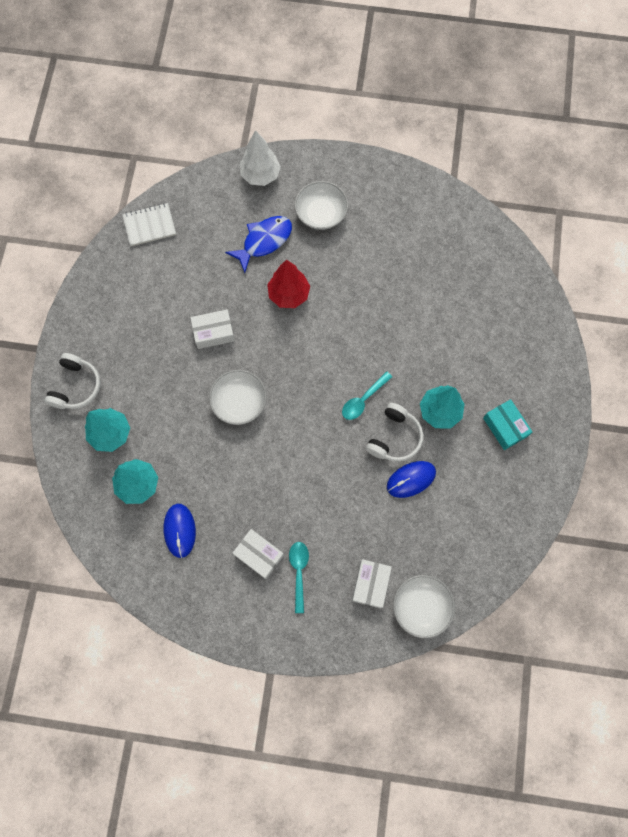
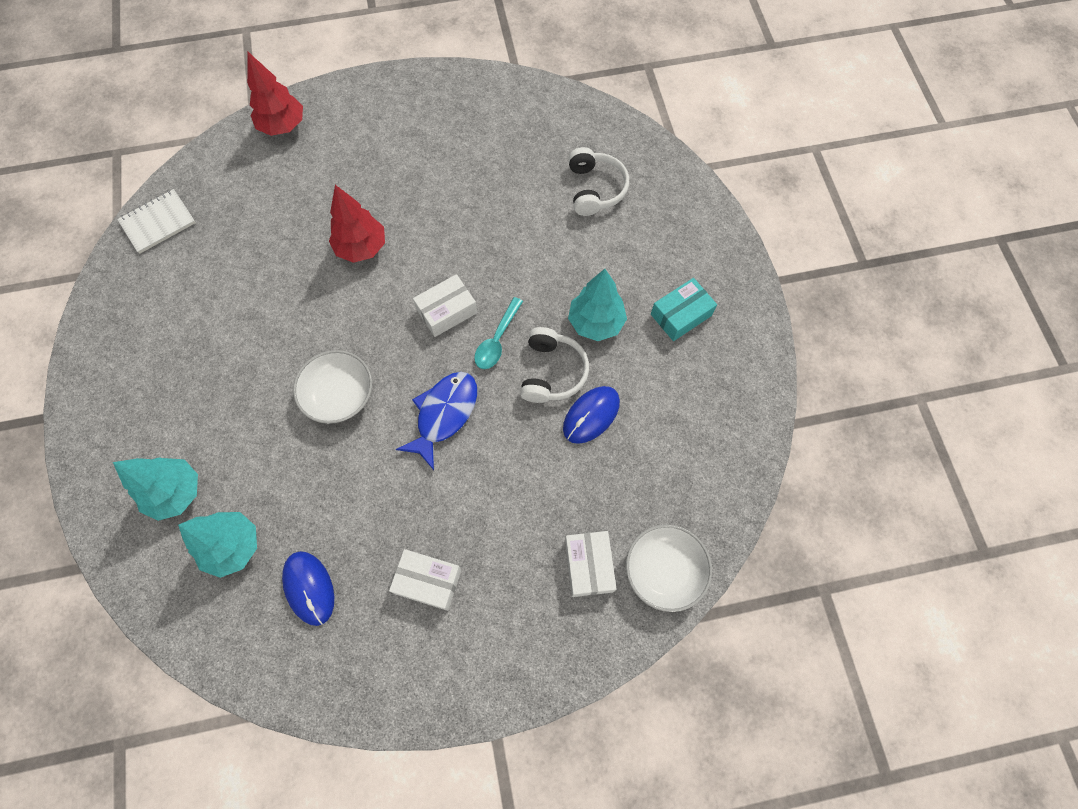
camera: 20 degrees left, 5 degrees down
(76, 386) = (111, 448): white headphones -> white headphones (595, 189)
(213, 332) = (279, 322): white box -> white box (447, 311)
(260, 175) = (283, 126): white tree -> red tree
(264, 241) = (311, 197): blue fish -> blue fish (444, 414)
(299, 572) = (489, 584): turquoise spoon -> none
(321, 213) = (371, 146): white bowl -> none
(505, 427) = (681, 315): turquoise box -> turquoise box turned 75 degrees counterclockwise

